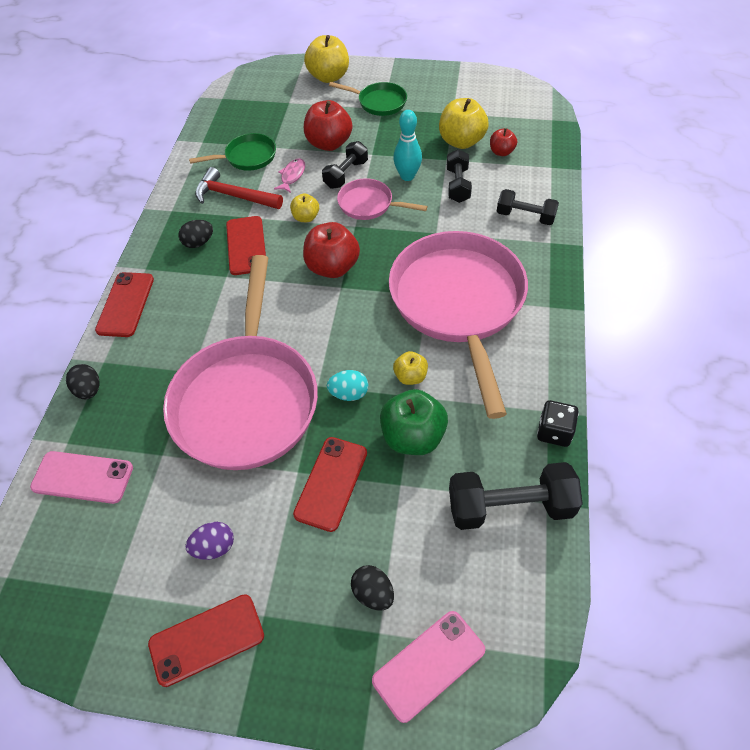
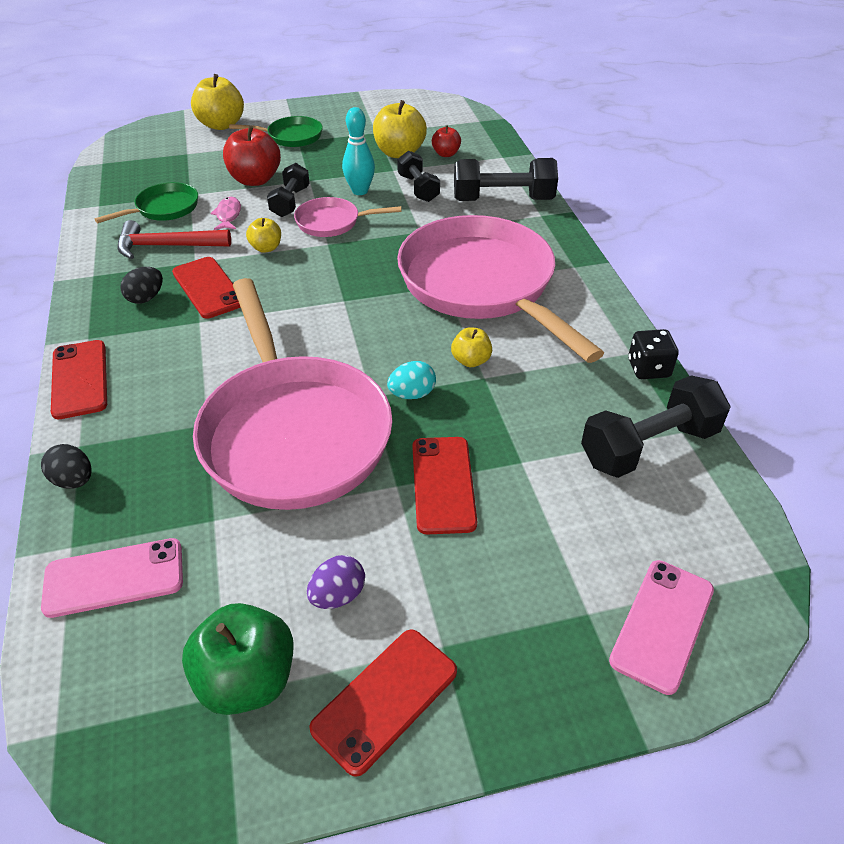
camera: 25 degrees left, 10 degrees down
(332, 267) = (324, 285): red apple -> none
(373, 593) = (557, 576): black egg -> none
(413, 437) = (507, 414): green apple -> green apple (247, 680)
(525, 216) = (503, 200): black dumbbell -> black dumbbell, size x1.59

